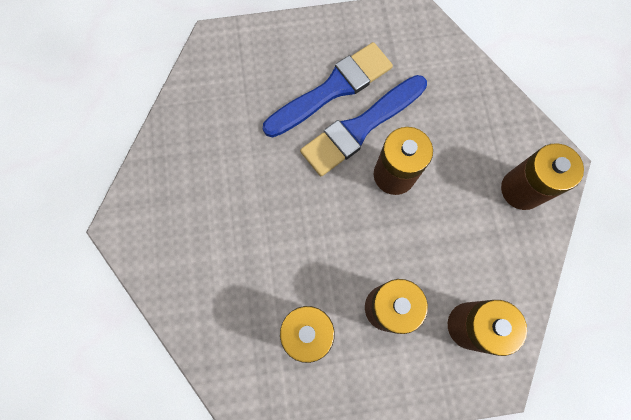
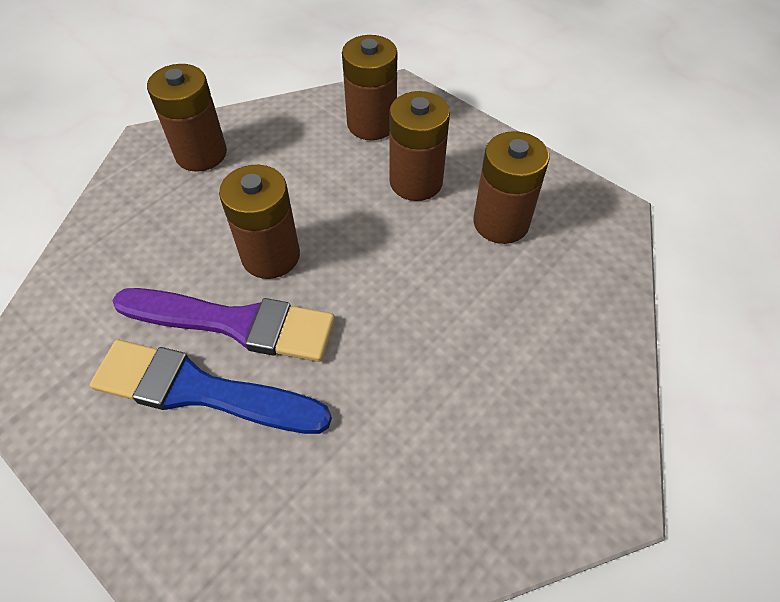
camera: 130 degrees left, 20 degrees down
(360, 128) = (235, 323): blue brush -> purple brush

